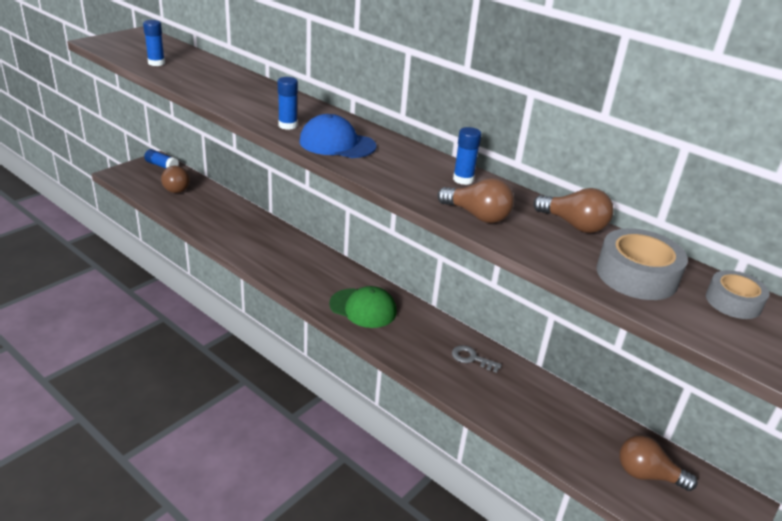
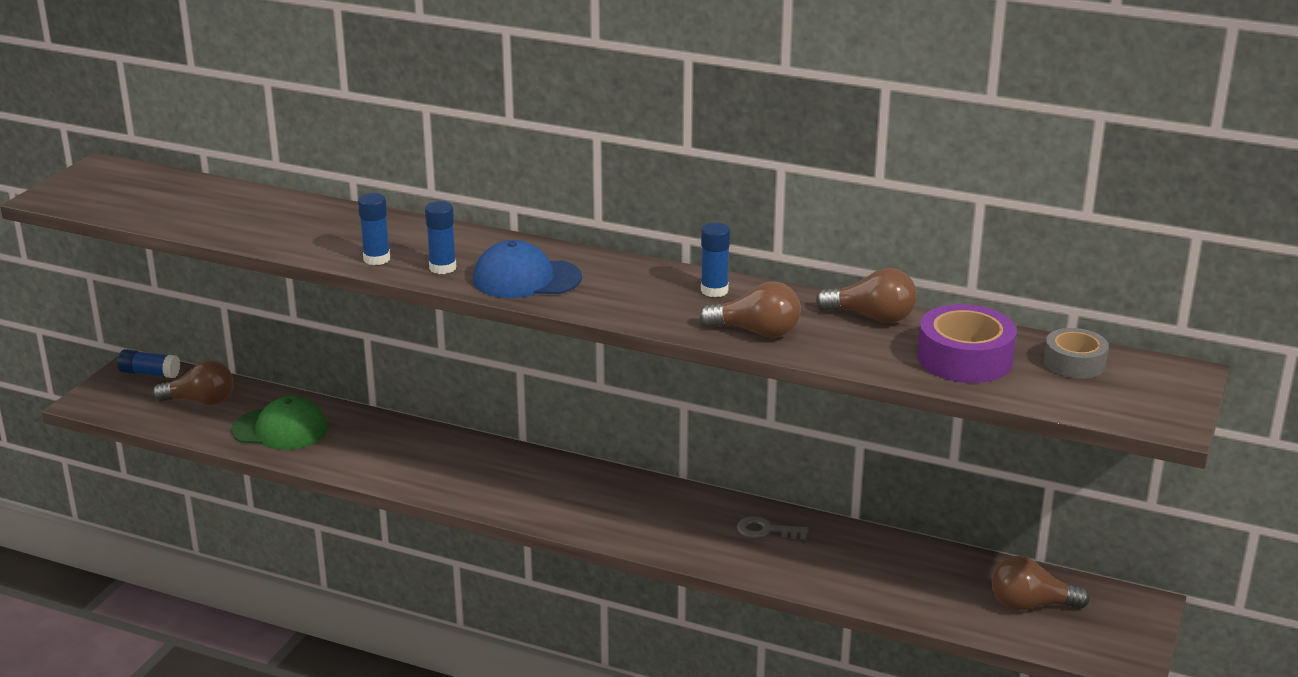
camera: 15 degrees left, 5 degrees down
(156, 63) = (175, 213): blue glue stick -> blue glue stick (376, 259)
(177, 187) = (201, 401): brown light bulb -> brown light bulb turned 60 degrees counterclockwise
(363, 308) = (589, 504): green cap -> green cap (280, 429)
(636, 275) = (964, 358): grey tape -> purple tape

